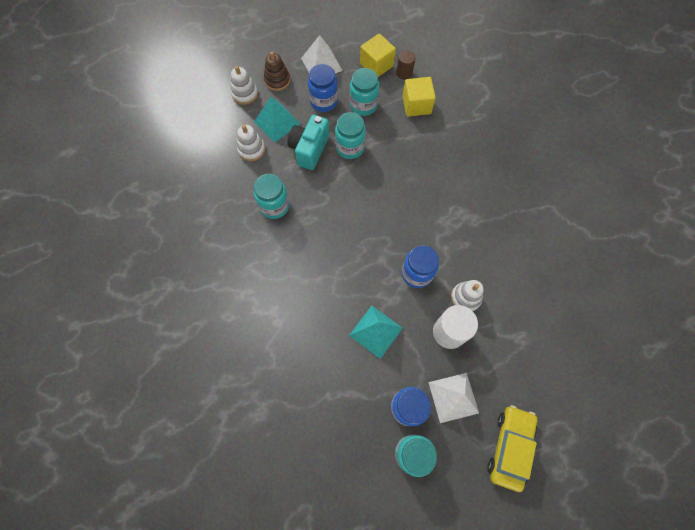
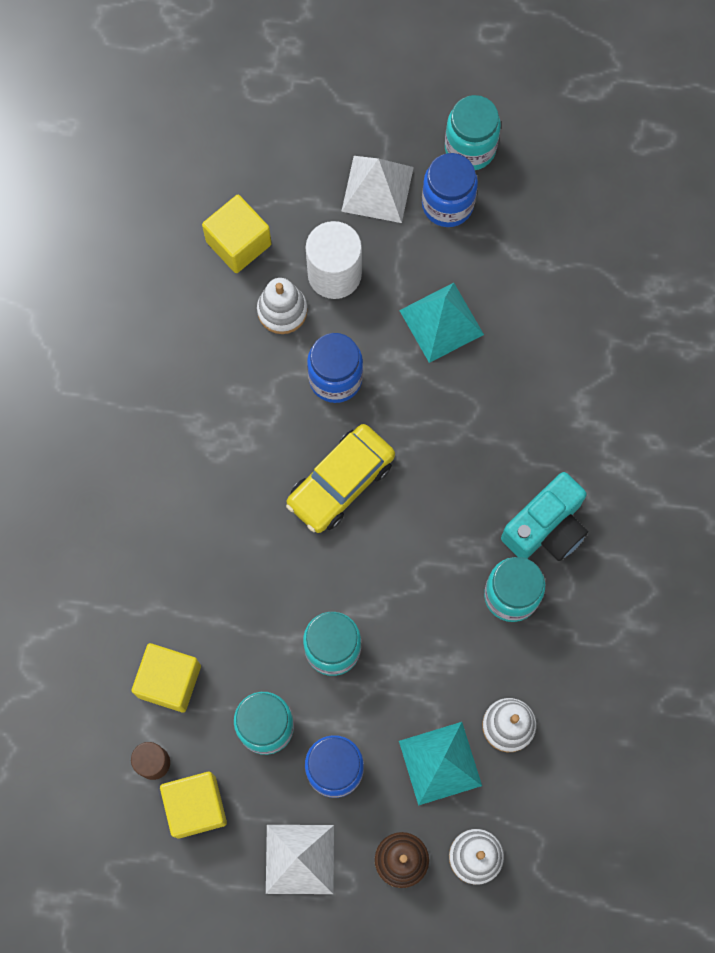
camera: 155 degrees left, 5 degrees up
(309, 149) = (405, 678): turquoise camera -> turquoise camera (546, 528)
(509, 447) = (337, 100): yellow car -> yellow car (341, 483)
(511, 325) = (238, 243): none -> yellow cube

